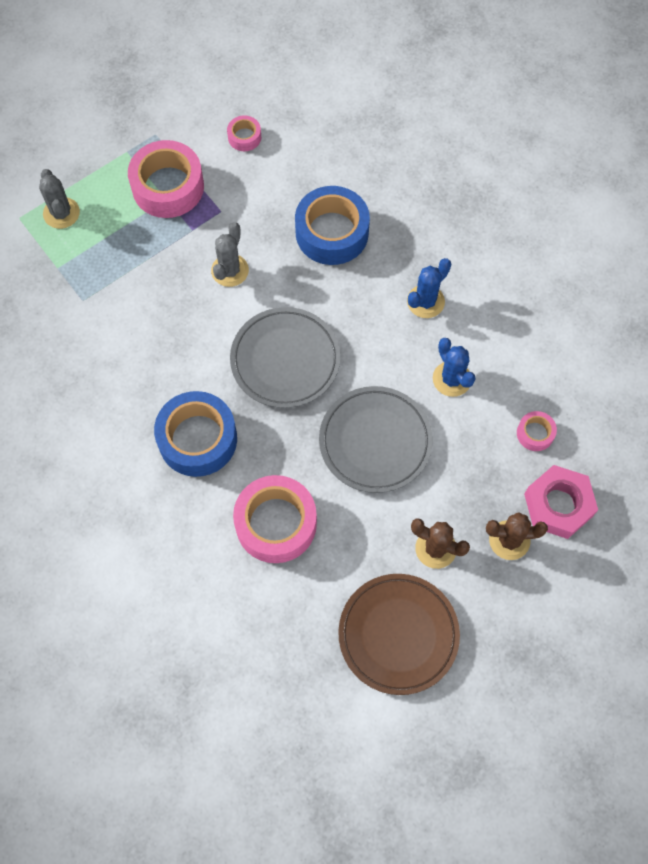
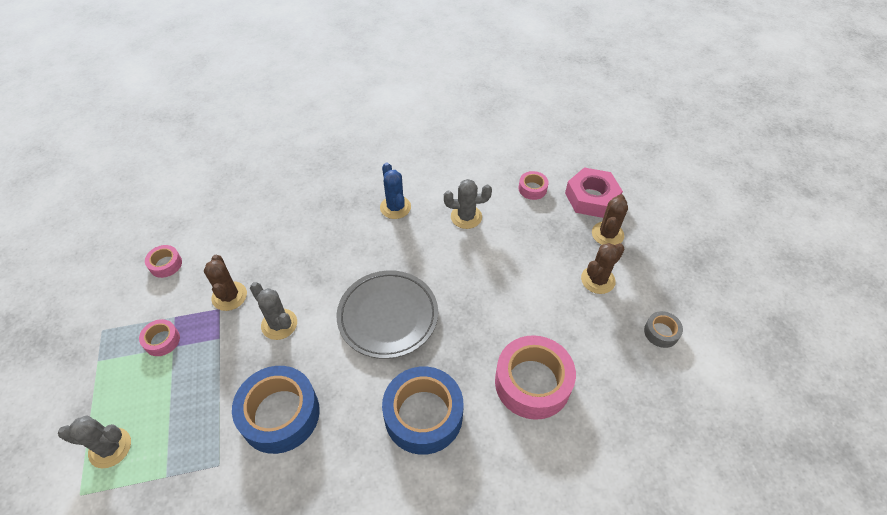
camera: 65 degrees left, 15 degrees down
(168, 187) = (162, 340): pink tape -> pink tape, size x0.47
(238, 211) = (229, 296): none -> brown cactus
(332, 232) = (298, 240): blue tape -> blue tape (280, 414)
(375, 441) = (492, 283): grey plate -> none
(398, 635) = (661, 332): brown plate -> grey tape
(452, 379) = (466, 217): blue cactus -> grey cactus

